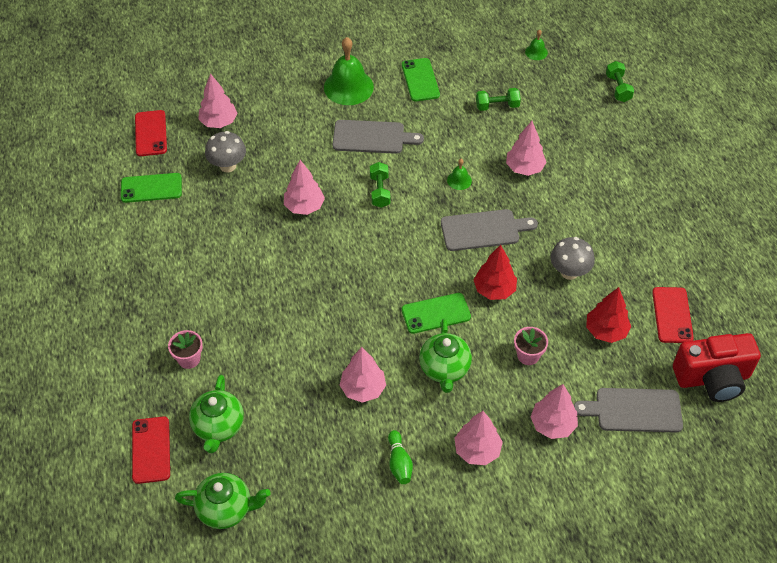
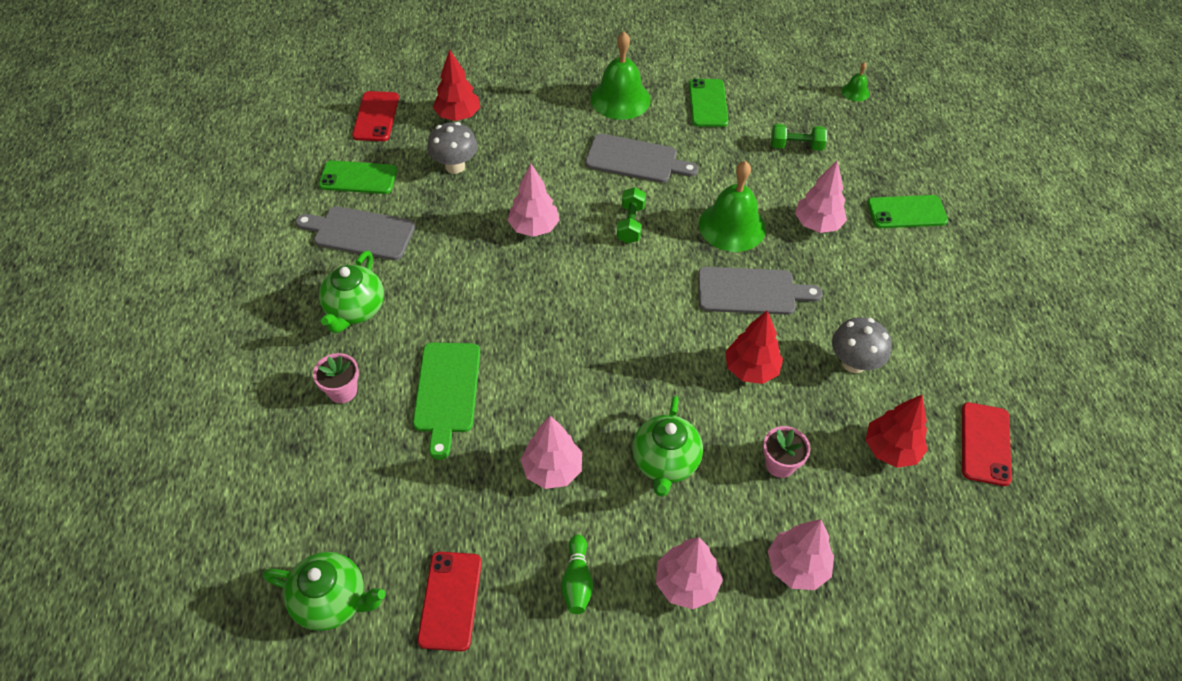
camera: 10 degrees right, 0 degrees up
(151, 450) = (260, 501): red phone -> red phone (450, 600)
(218, 427) = (354, 486): green teapot -> green teapot (355, 310)
(219, 122) = (458, 116): pink tree -> red tree
(269, 346) = (447, 392): none -> green cutting board
(436, 313) = (668, 387): green phone -> green phone (906, 212)
(459, 180) = (732, 226): green bell -> green bell, size x2.15
(618, 88) = (951, 147): green dumbbell -> none
(634, 410) = (914, 567): grey cutting board -> grey cutting board (360, 233)
(712, 378) = (1031, 542): red camera -> none

